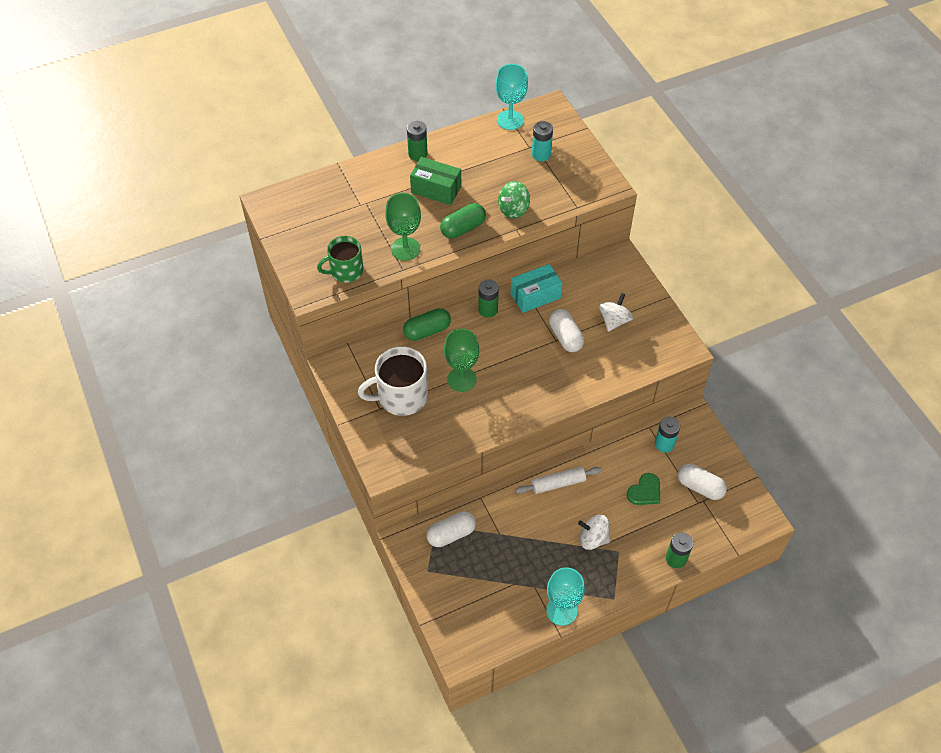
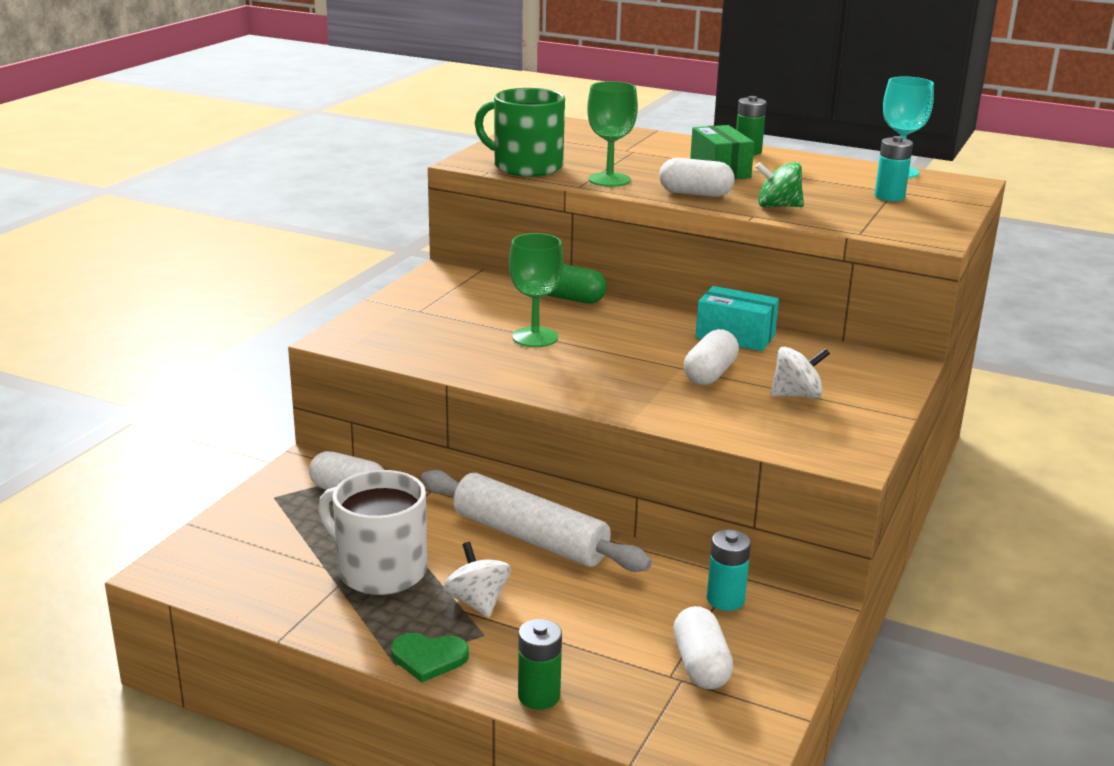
camera: 50 degrees right, 30 degrees down
(346, 271) = (526, 167): green mug -> green mug, size x1.52
(401, 396) = (455, 315): white mug -> white mug (380, 570)
(463, 228) = (695, 194): green capsule -> white capsule
(488, 310) = (661, 318): green battery -> none
(558, 483) = (530, 537): white rolling pin -> white rolling pin, size x1.75
(561, 610) = (323, 623): turquoise goblet -> none
(645, 491) = (619, 616): green heart -> green heart (428, 658)

